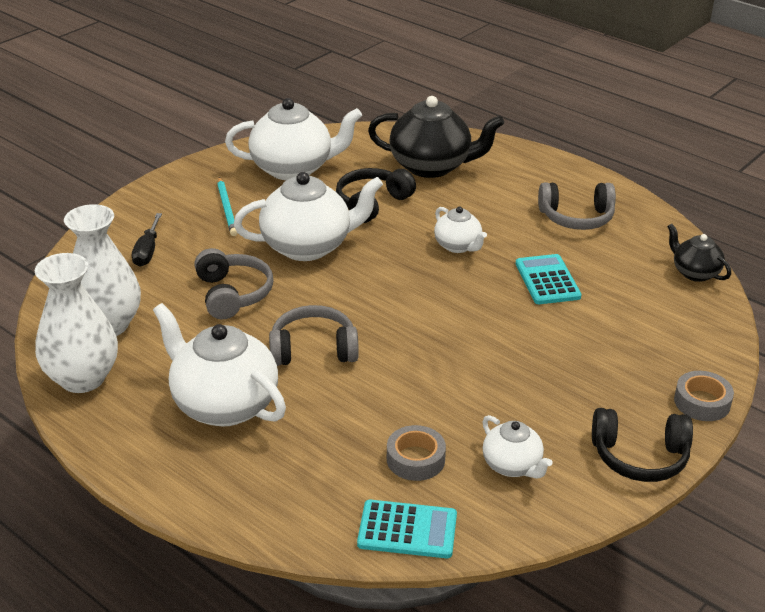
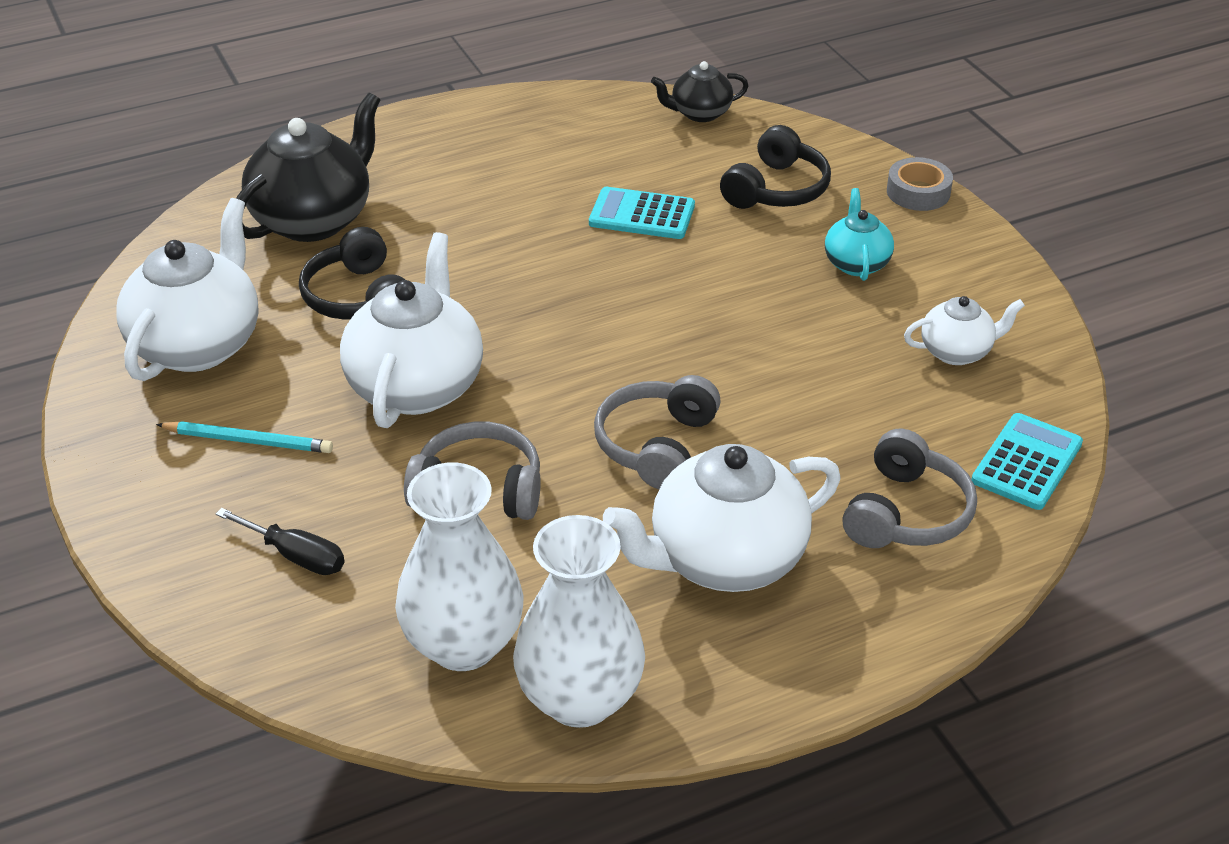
camera: 65 degrees left, 5 degrees up
(415, 459) = (913, 420): grey tape -> none
(458, 246) = (520, 257): white teapot -> none
(576, 218) = (531, 150): grey headphones -> grey headphones (906, 513)
(579, 390) = (856, 263): none -> turquoise teapot
(639, 457) = (982, 262): black headphones -> black headphones (776, 189)

